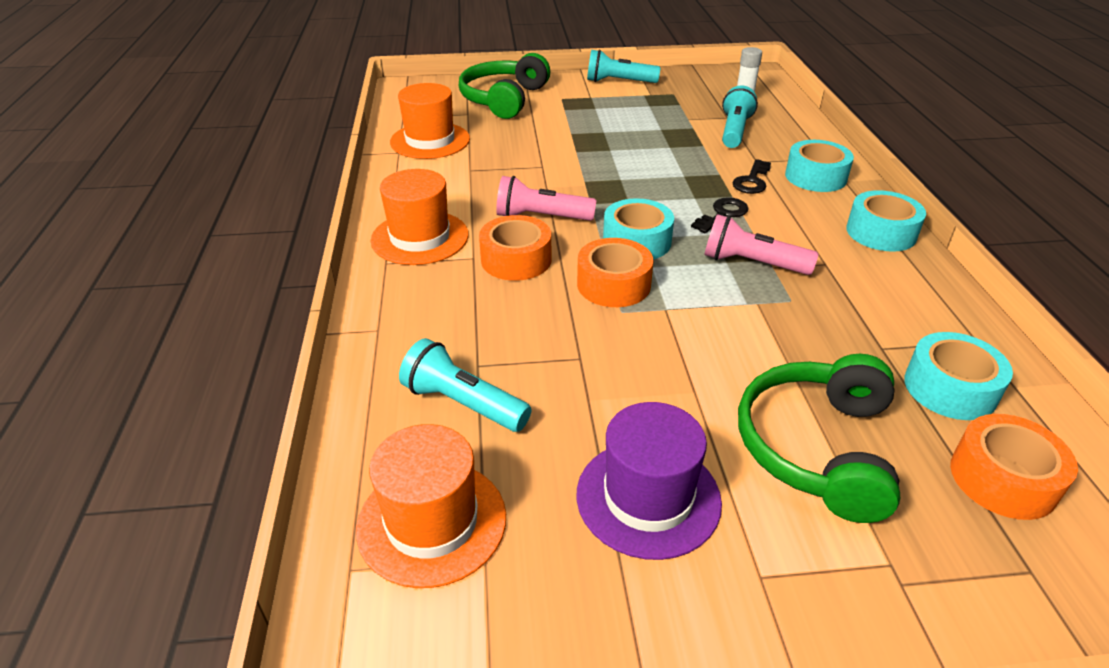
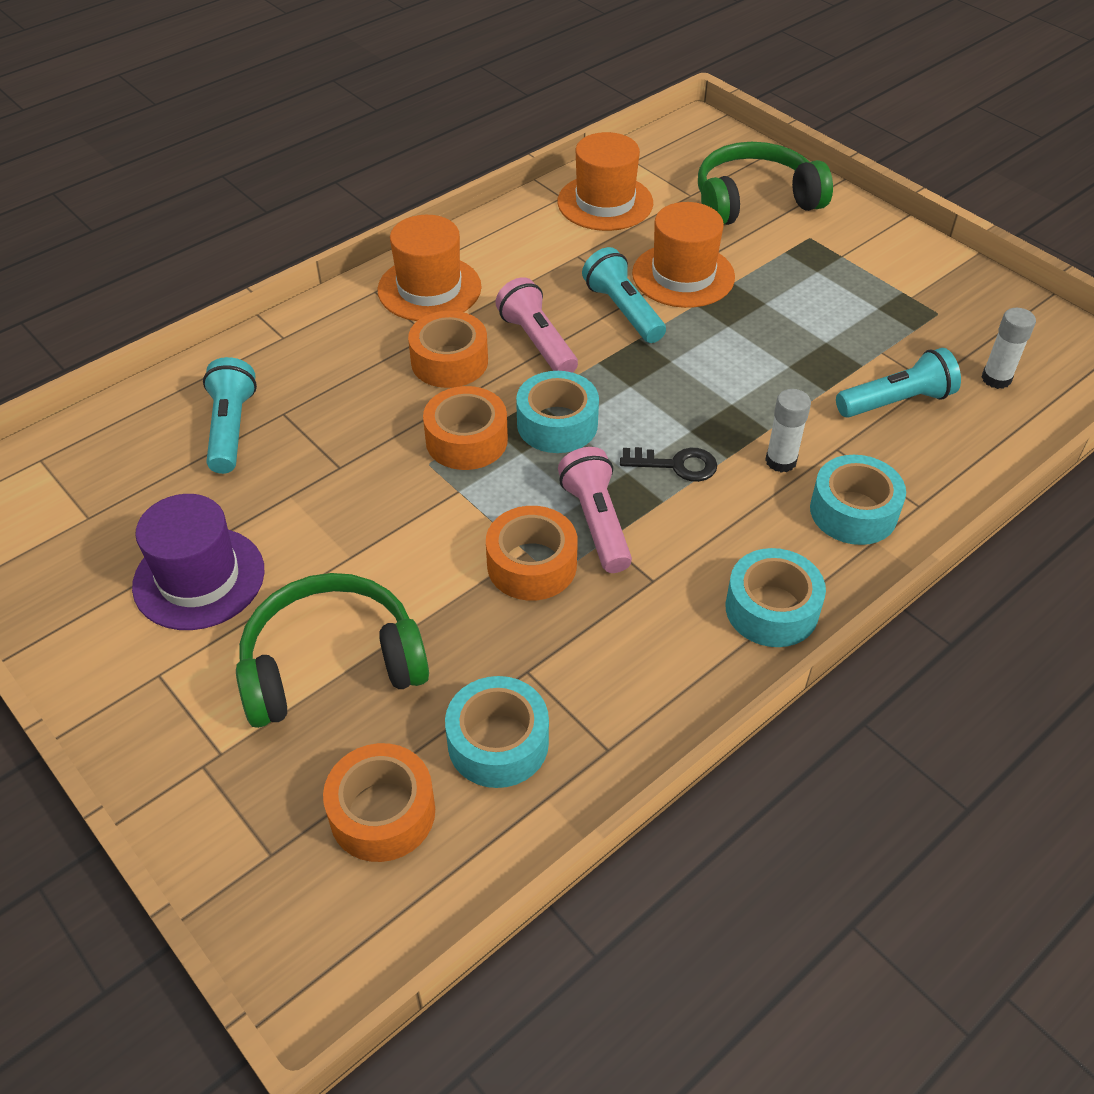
camera: 55 degrees right, 10 degrees up
(432, 522) = (102, 475): orange hat -> orange hat (683, 275)
(618, 82) = (912, 258): turquoise flashlight -> turquoise flashlight (623, 310)
(752, 181) = (780, 461): black key -> white glue stick
(774, 305) = (532, 565): none -> orange tape

